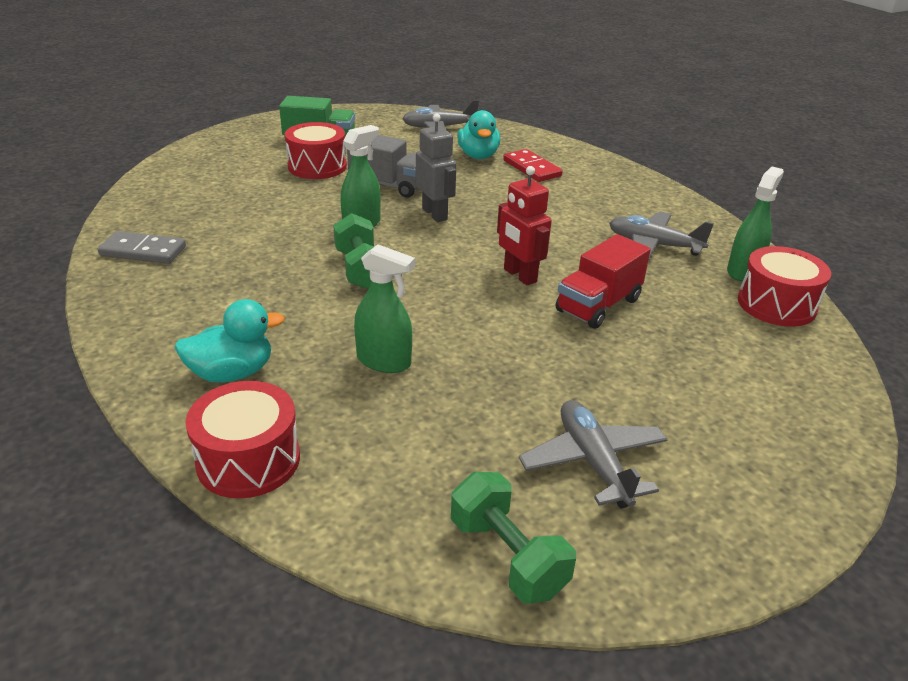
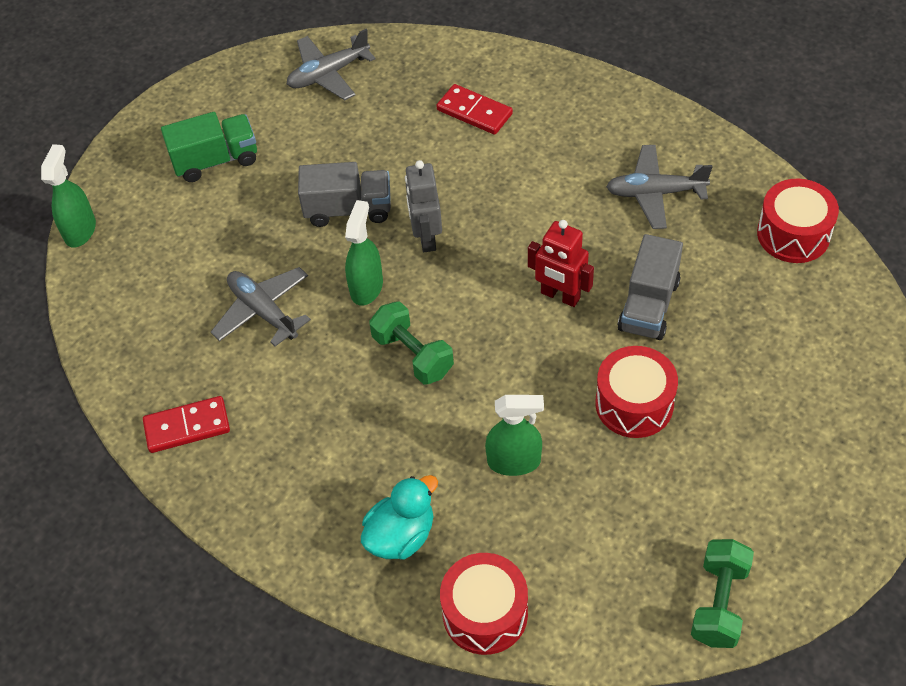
camera: 20 degrees left, 20 degrees up
(143, 251) = (187, 426): grey domino -> red domino
(317, 166) = (249, 209): red drum -> red drum (634, 404)
(435, 214) = (426, 237): grey robot -> grey robot turned 135 degrees counterclockwise
(478, 156) = (405, 112): turquoise duck -> none
(507, 556) = (719, 603): green dumbbell -> green dumbbell turned 75 degrees clockwise
(593, 462) = (732, 489): grey plane -> grey plane (263, 311)
(598, 305) = (648, 305): red truck -> grey truck
(743, 271) = (748, 197): green spray bottle -> green spray bottle (80, 230)

